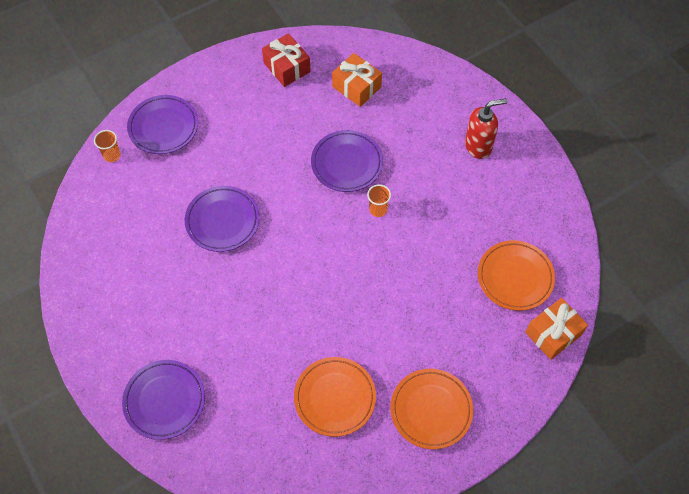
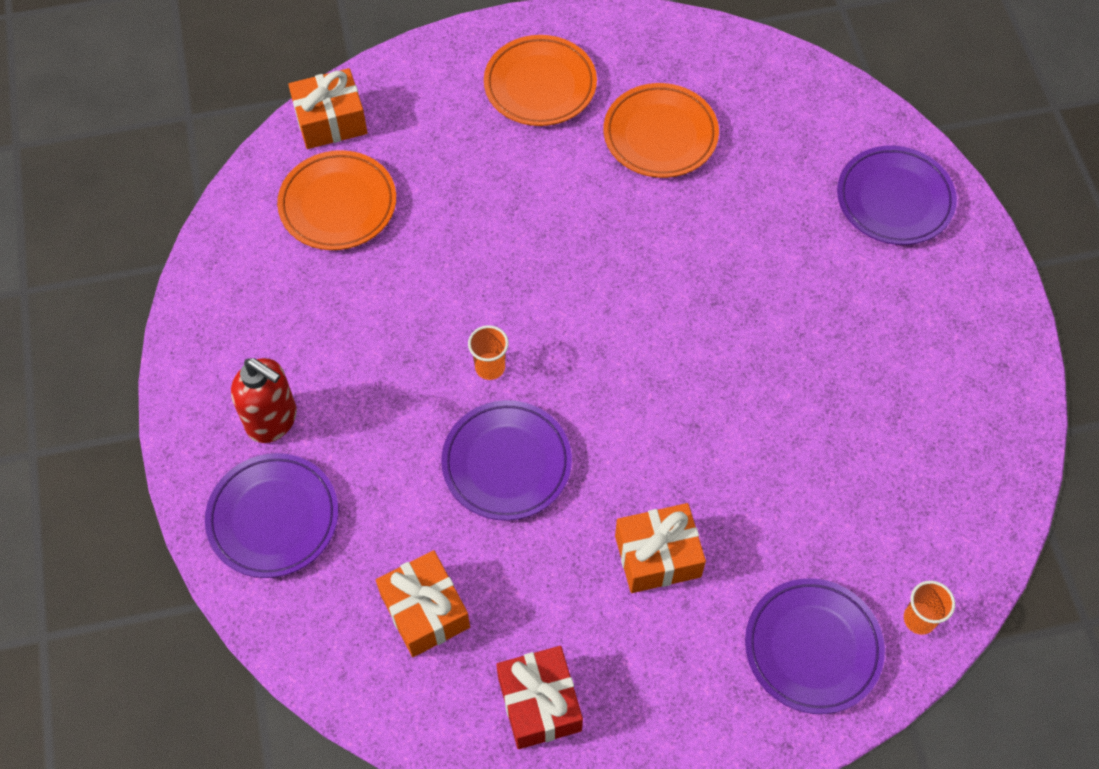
camera: 160 degrees left, 0 degrees up
(222, 221) = (748, 430): purple plate -> purple plate (273, 518)
(252, 144) = (657, 556): none -> orange gift
(478, 146) = (272, 420): red soap dispenser -> red soap dispenser turned 150 degrees counterclockwise

